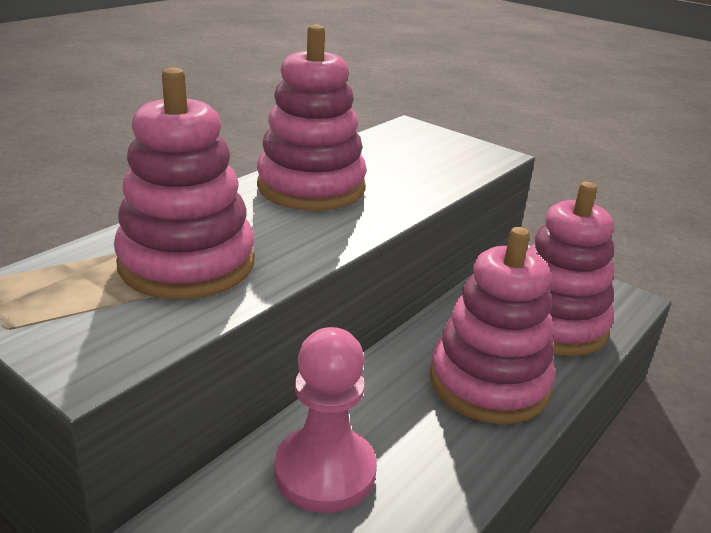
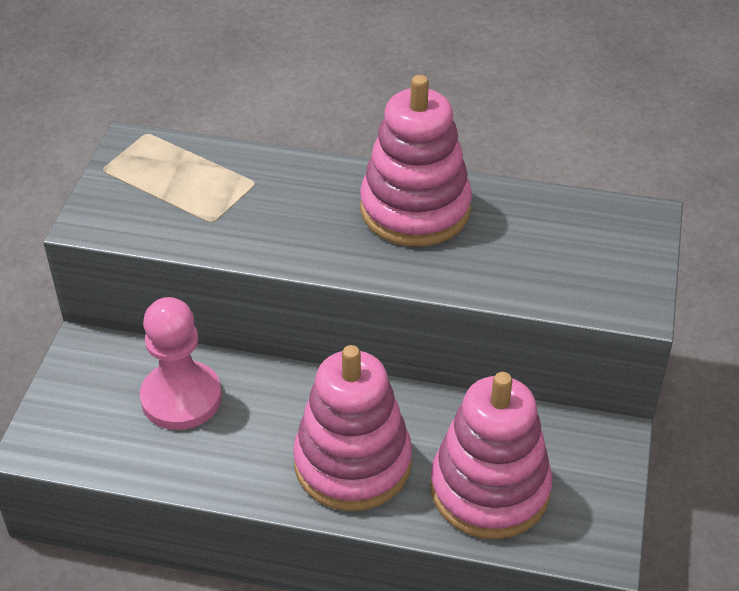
camera: 65 degrees right, 15 degrees up
(187, 263) = (230, 202): pink stacking toy -> none

